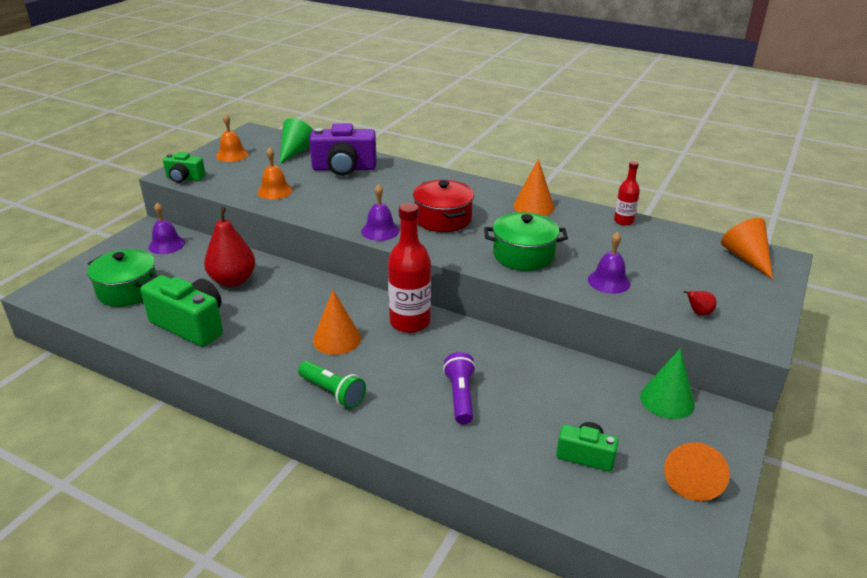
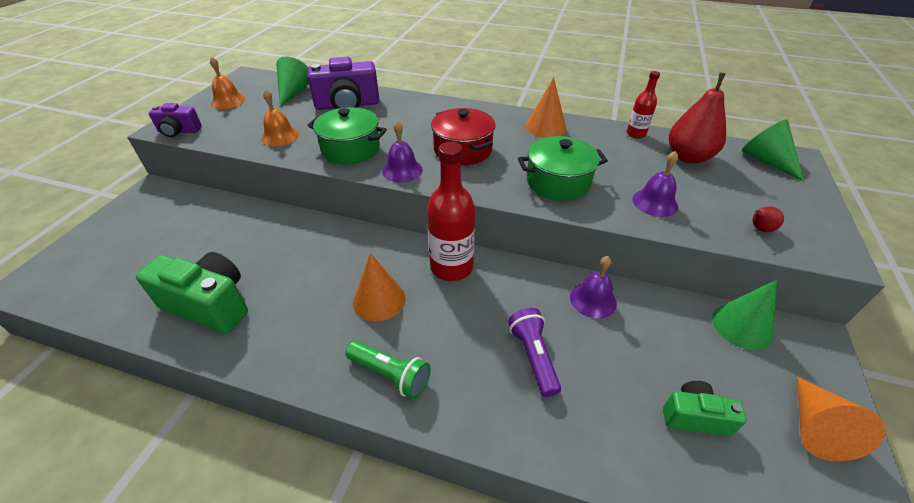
camera: 10 degrees left, 10 degrees up
(128, 290) = (131, 268): green pot -> green pot (350, 149)
(166, 244) = (172, 206): purple bell -> purple bell (593, 300)
(184, 178) = (179, 131): green camera -> purple camera
(233, 280) = (251, 240): red pear -> red pear (688, 157)
(746, 258) = (766, 160): orange cone -> green cone

